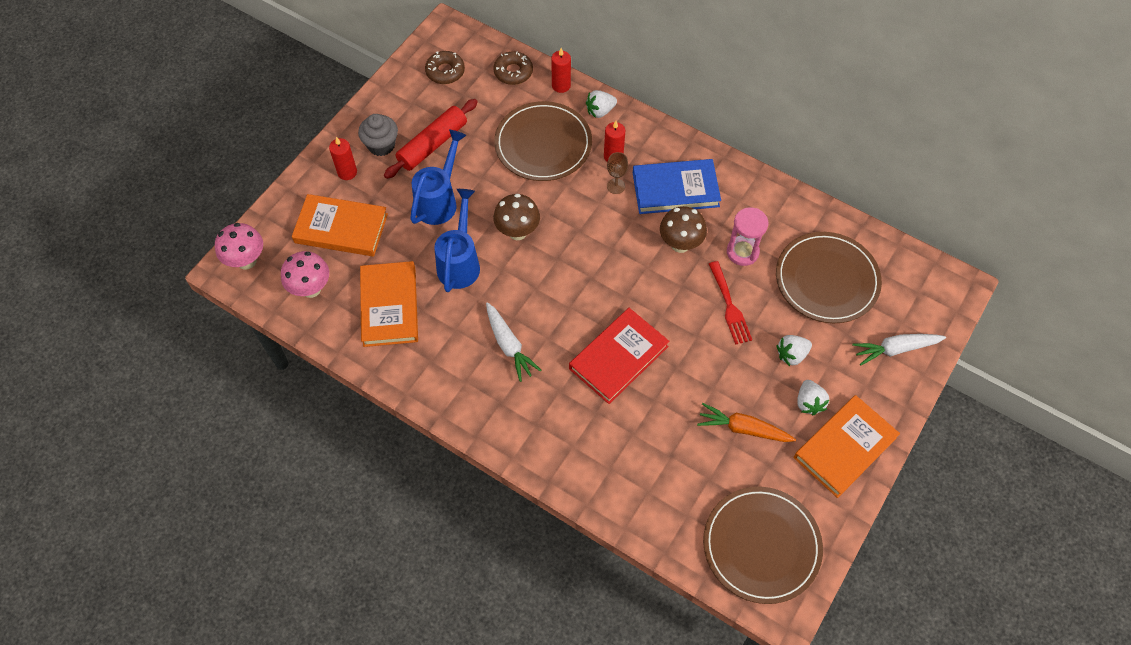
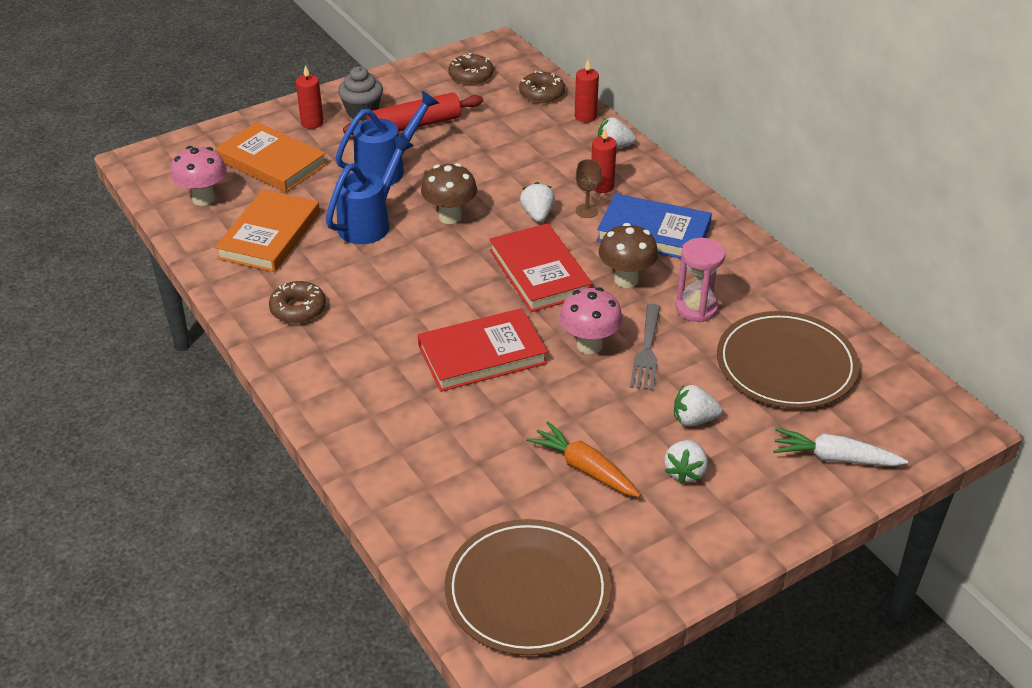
camera: 25 degrees right, 20 degrees down
(246, 261) = (161, 160): pink mushroom -> pink mushroom (589, 345)
(458, 370) = (298, 309): none -> brown donut
(509, 345) = (368, 305): white carrot -> none
(543, 144) = (531, 156): brown plate -> none
(582, 204) = (537, 215): none -> white strawberry
(615, 262) = (539, 272): none -> red book
(729, 306) = (647, 351): red fork -> grey fork
(844, 447) = (702, 532): orange book -> none

